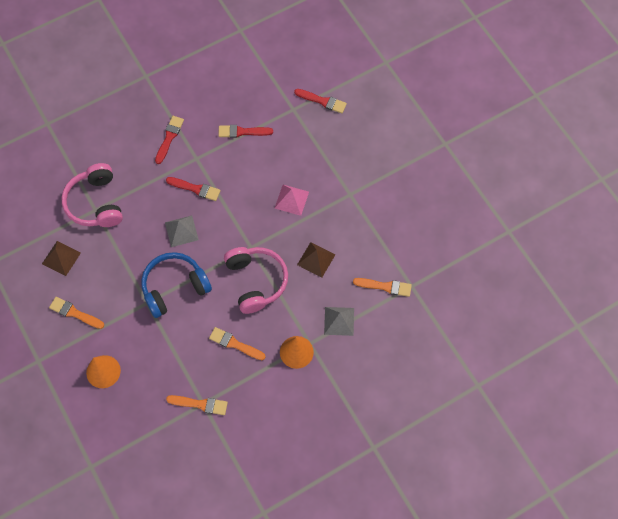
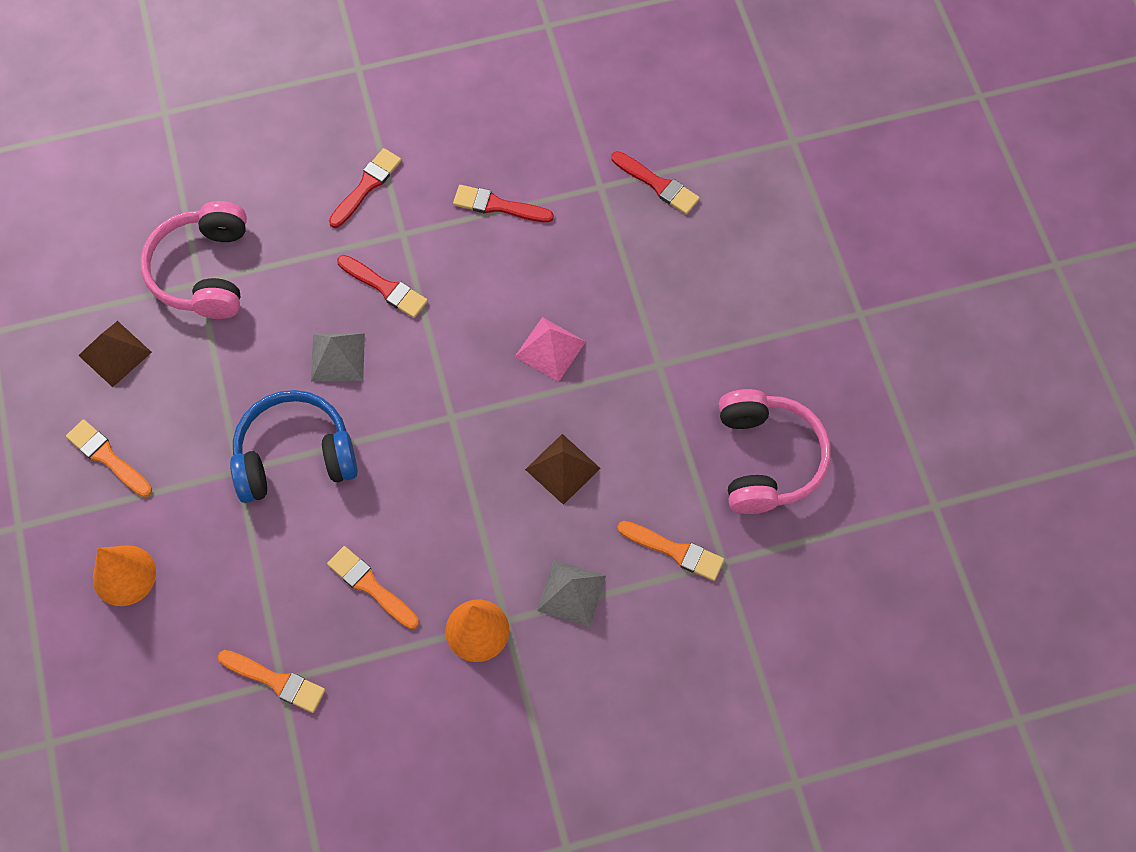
camera: 15 degrees right, 0 degrees up
(256, 281) = (443, 481): pink headphones -> pink headphones (766, 459)

